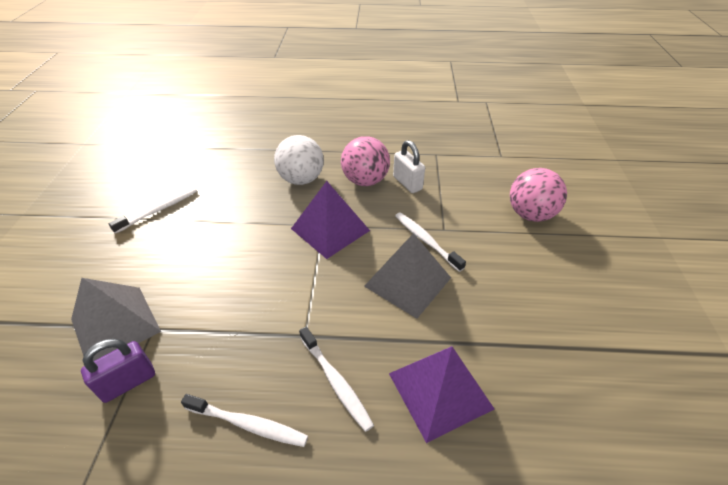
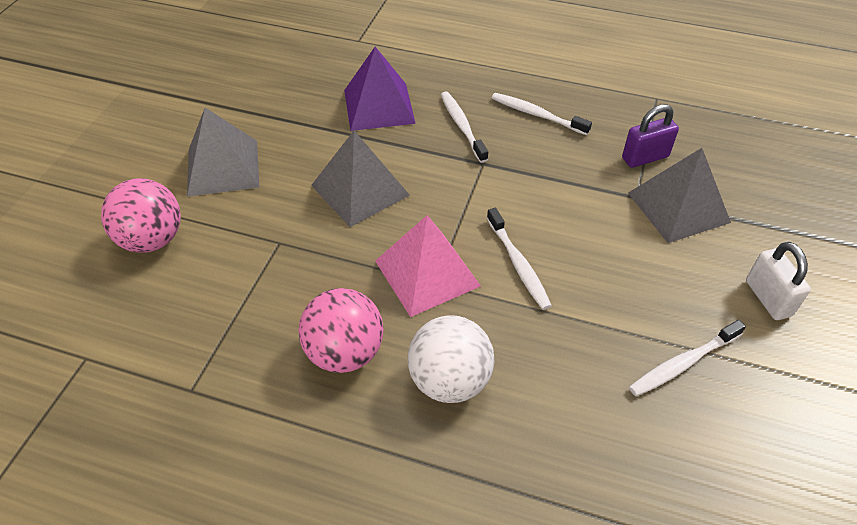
camera: 165 degrees left, 5 degrees up
(330, 229) = (427, 273): purple pyramid -> pink pyramid
(407, 183) = (280, 331): white padlock -> white padlock (768, 298)
(426, 241) = (311, 231): white toothbrush -> white toothbrush (518, 264)
(535, 278) = (223, 167): none -> grey pyramid

